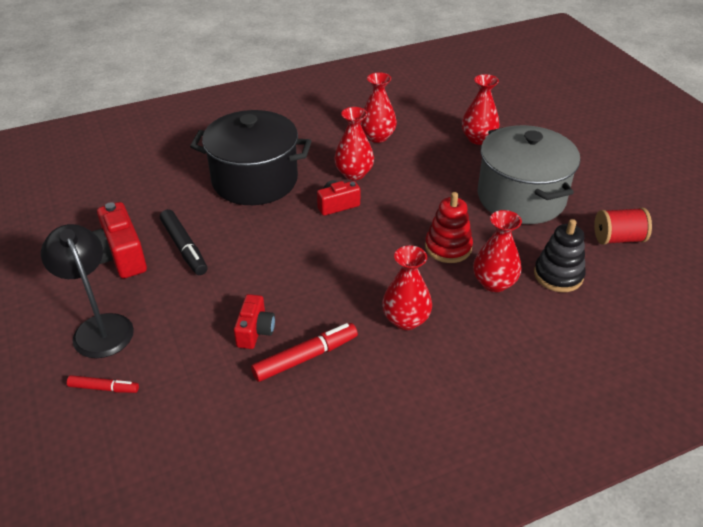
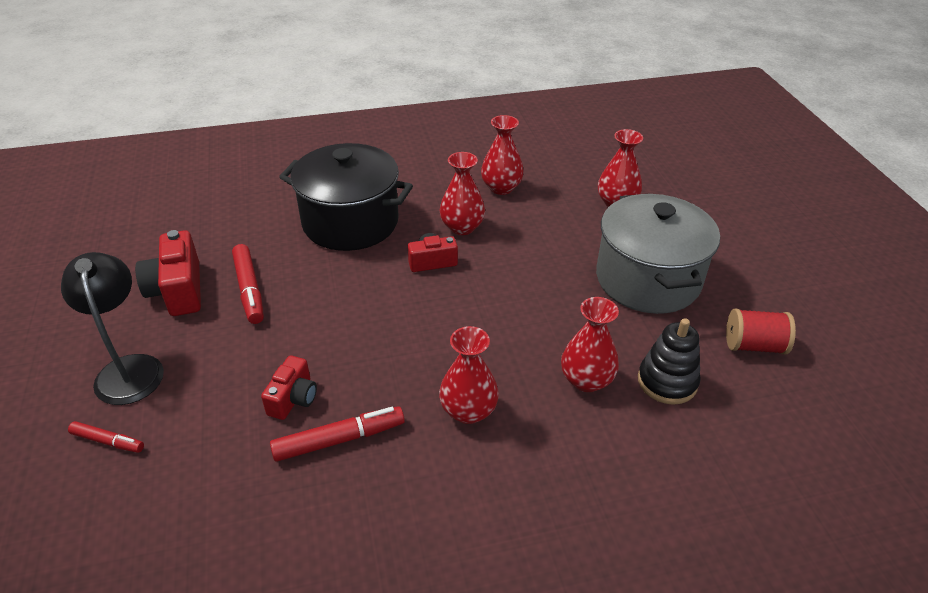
camera: 10 degrees right, 0 degrees up
(184, 248) = (249, 289): black marker -> red marker
(448, 247) = (544, 329): red stacking toy -> none

